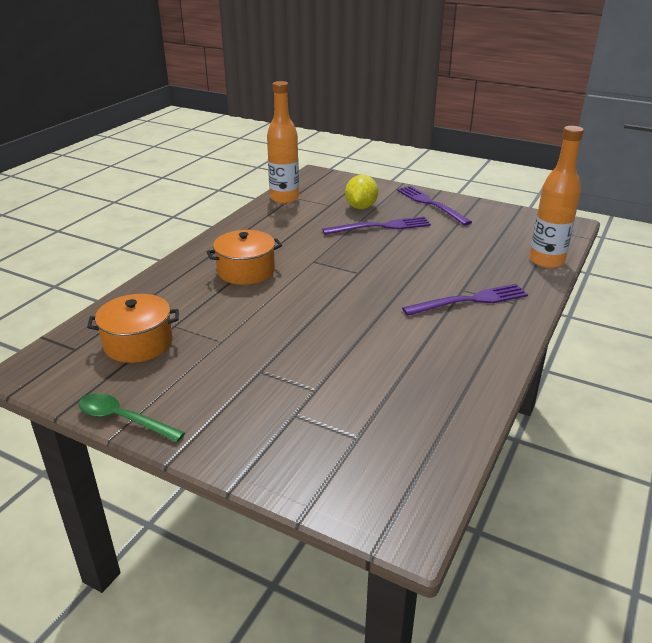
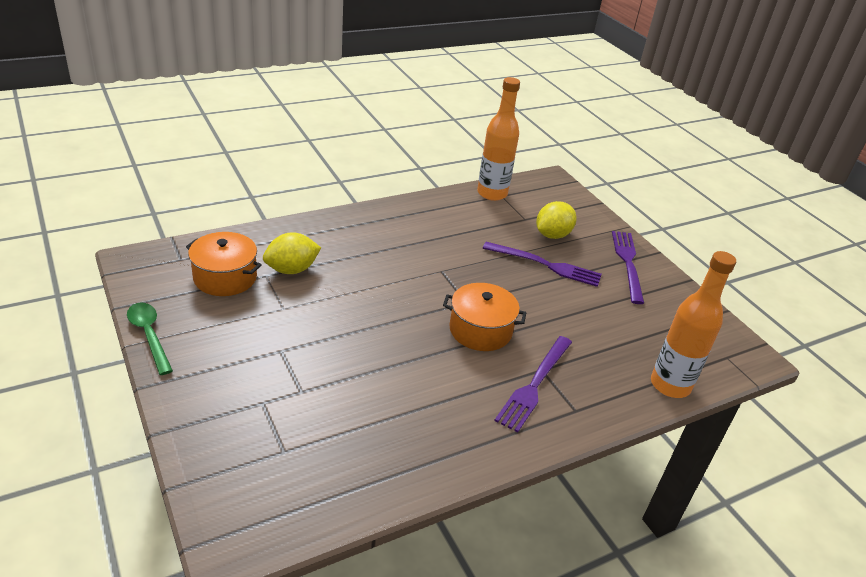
camera: 30 degrees right, 5 degrees up
(192, 311) = (292, 269): none -> yellow lemon
(246, 271) = (374, 253): orange pot -> orange pot (480, 330)
(470, 301) = (534, 385): purple fork -> purple fork turned 105 degrees clockwise

